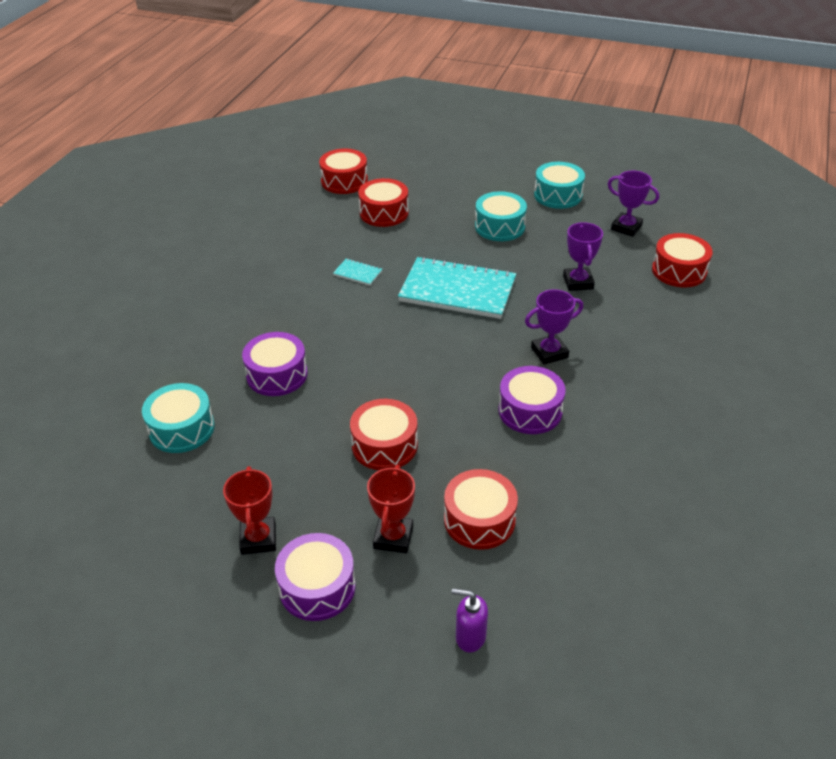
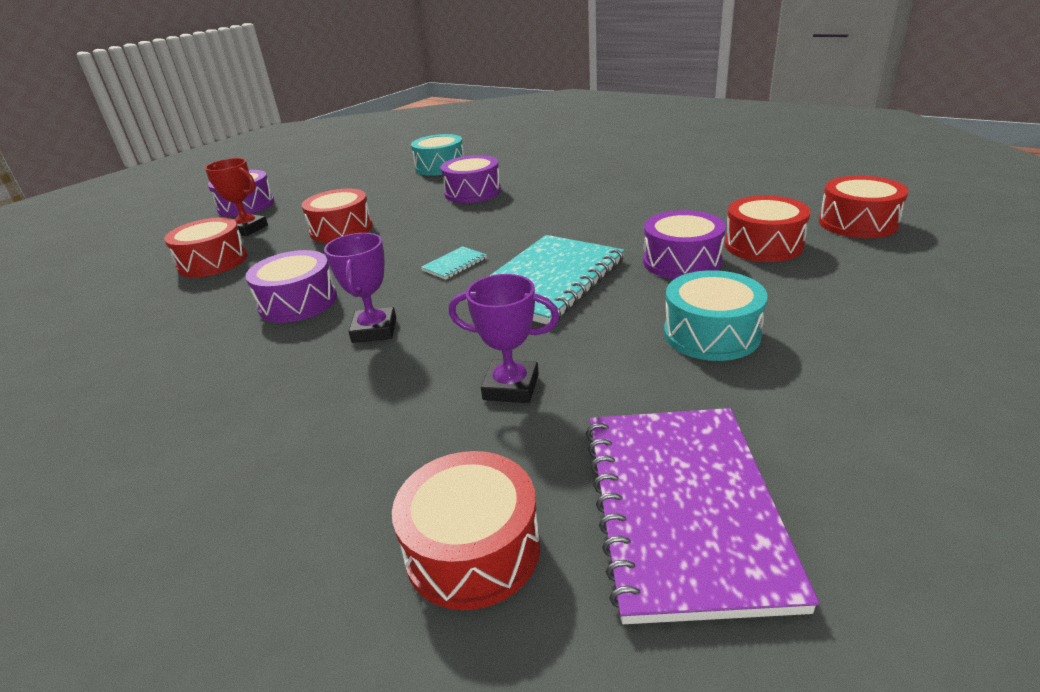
camera: 110 degrees right, 10 degrees down
(258, 539) = (309, 190): red trophy -> none
(358, 273) = (617, 226): turquoise notebook -> turquoise notebook (454, 264)
(414, 241) = (682, 261): none -> purple drum
(470, 637) = (131, 249): purple soap dispenser -> none
(558, 195) = (842, 426): turquoise drum -> none
(626, 227) = (683, 508): purple trophy -> purple notebook

